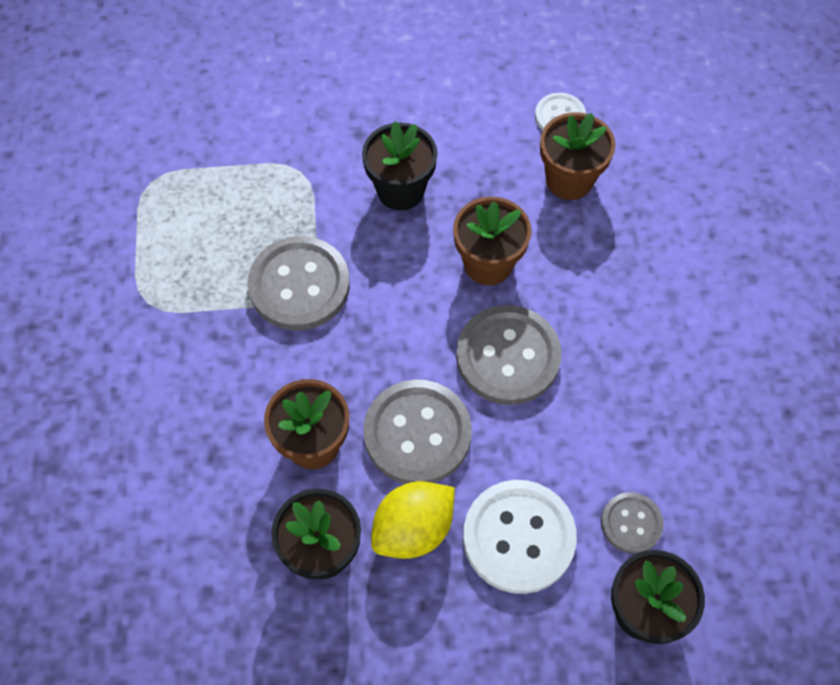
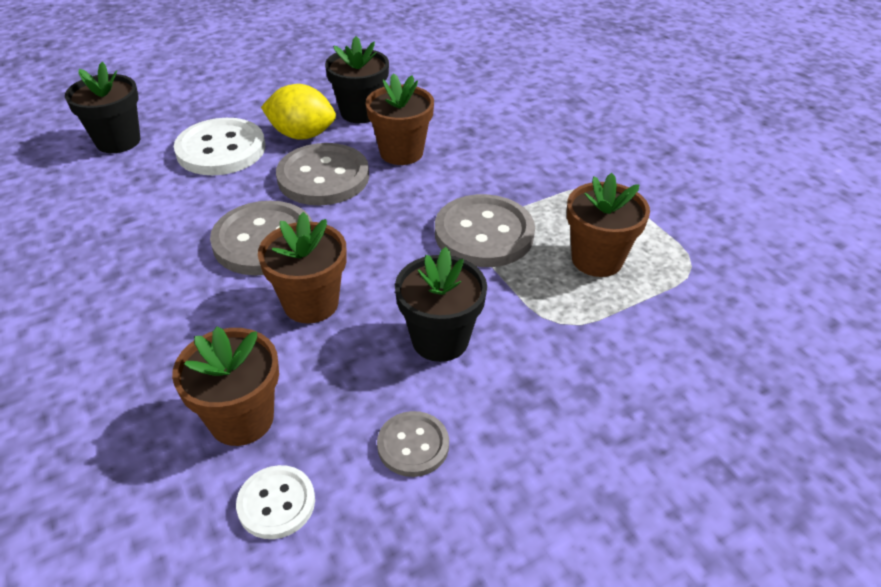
camera: 155 degrees right, 20 degrees down
(223, 217) = (597, 259): none -> brown flower pot
(413, 529) = (302, 135): yellow lemon -> yellow lemon turned 75 degrees clockwise
(631, 523) = (131, 176): grey button -> grey button (413, 445)

